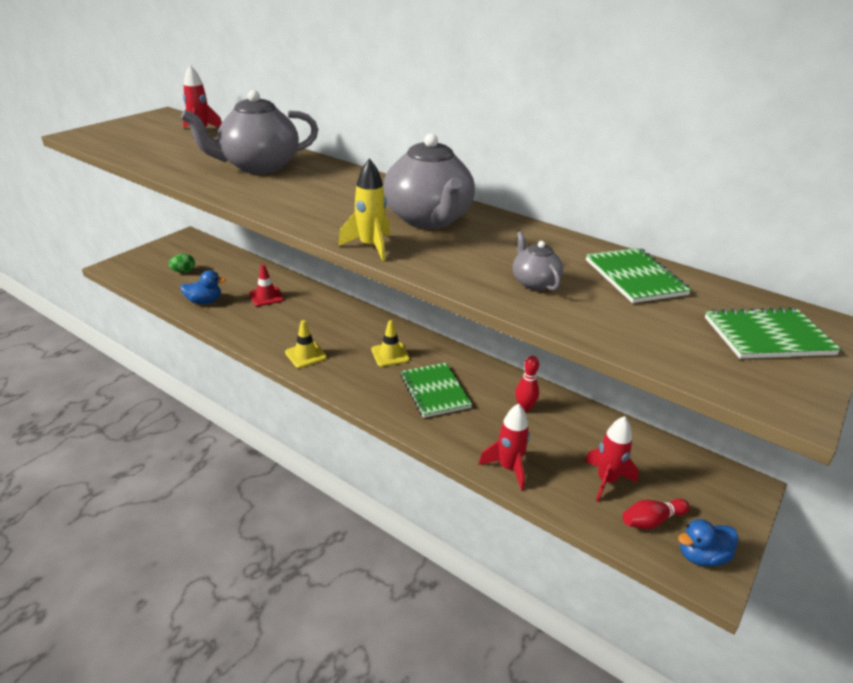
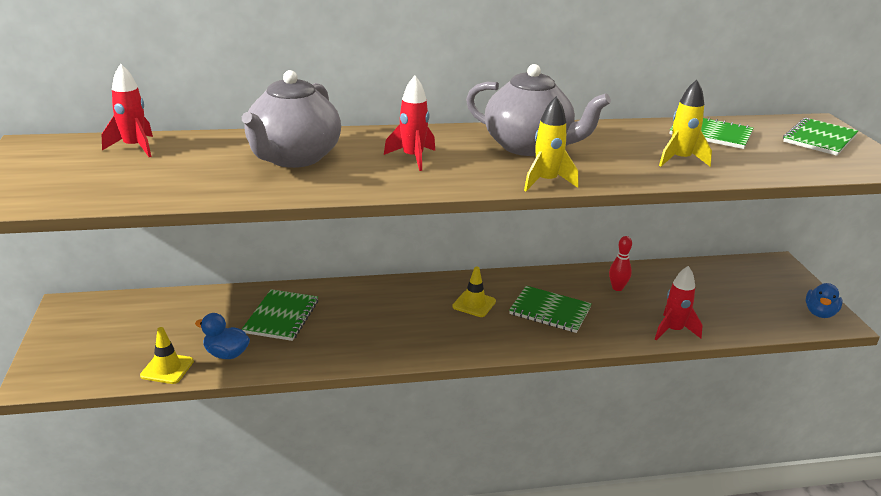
camera: 45 degrees left, 5 degrees down
(183, 271) = (141, 340): green egg -> none
(204, 301) = (226, 354): blue duck -> blue duck turned 105 degrees counterclockwise
(266, 296) = (281, 317): red traffic cone -> green notebook
(306, 355) = (413, 343): yellow traffic cone -> yellow traffic cone (167, 368)
(534, 282) = (680, 160): grey teapot -> yellow rocket
(606, 481) = (725, 303): red rocket -> red rocket (413, 158)
(651, 520) = (776, 310): red bowling pin -> none

